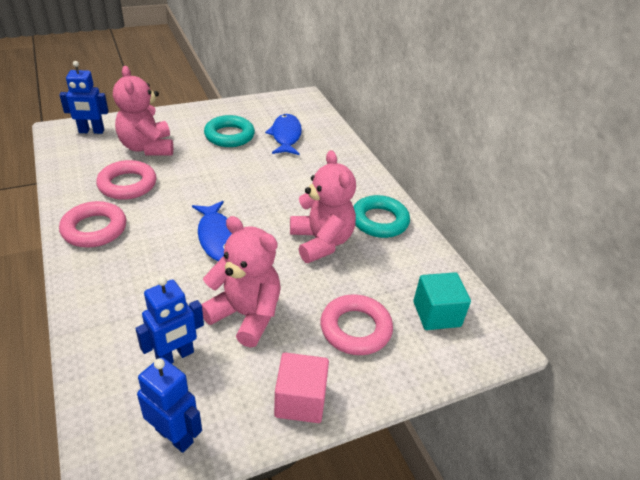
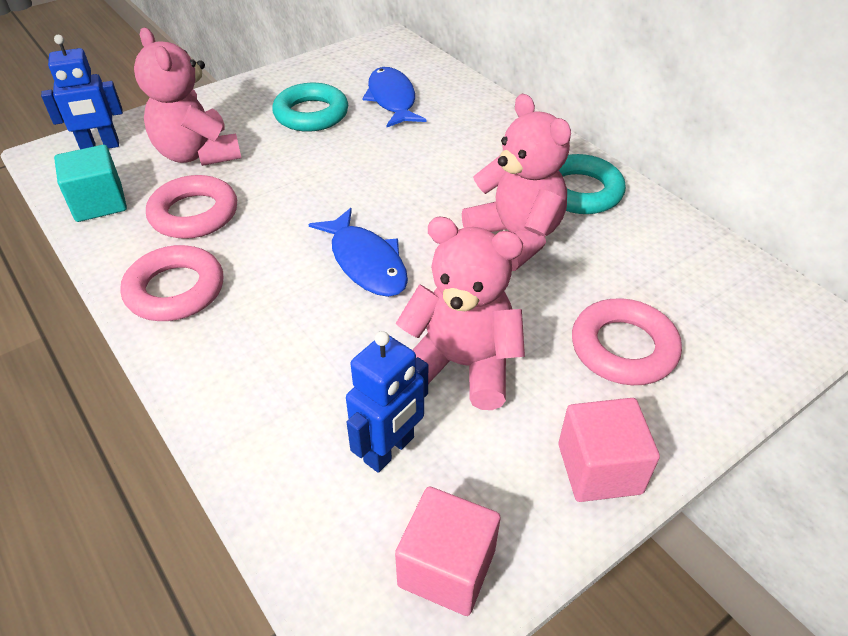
camera: 10 degrees left, 5 degrees up
(175, 435) = (447, 567): blue robot -> pink cube
(436, 314) = (719, 302): turquoise cube -> turquoise cube (99, 203)

